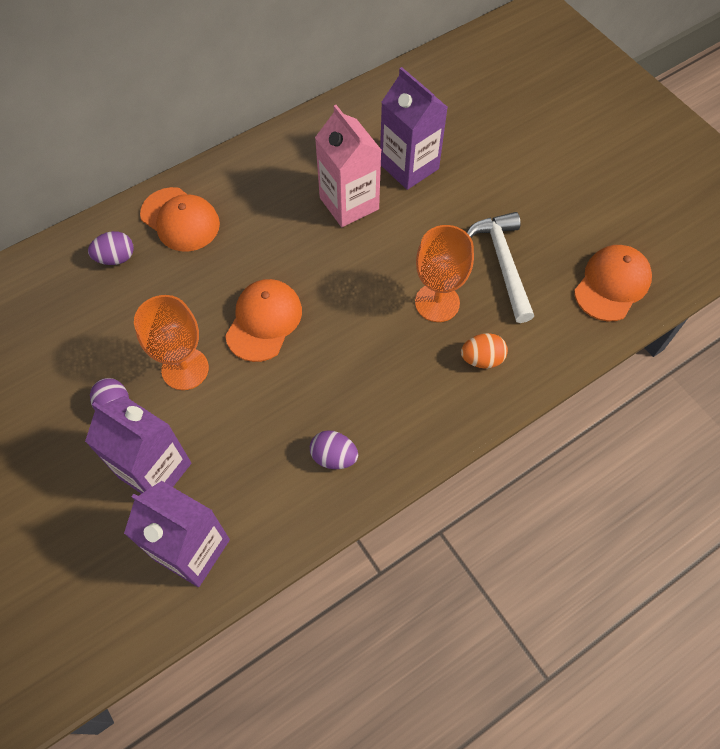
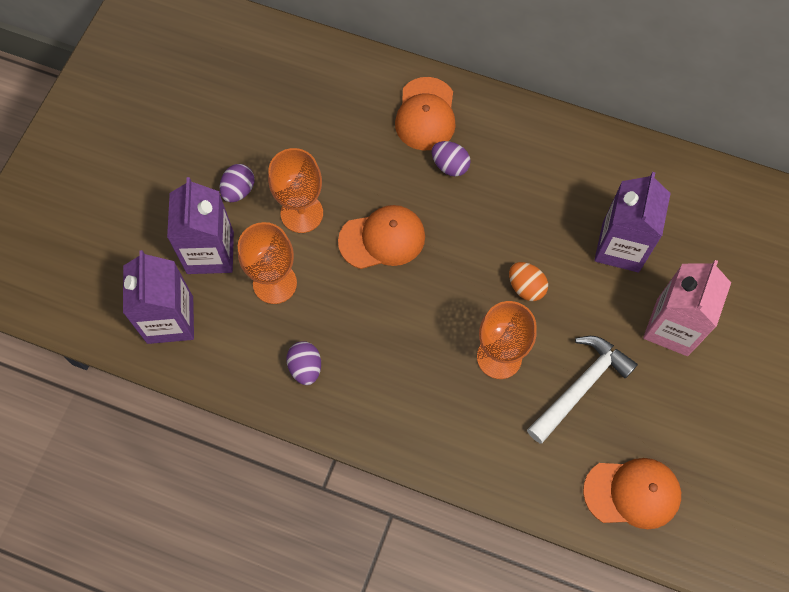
camera: 55 degrees right, 5 degrees up
(116, 258) = (357, 97): purple egg -> purple egg (450, 166)
(233, 433) = (275, 283): none -> orange goblet
(349, 203) = (542, 225): pink carton -> pink carton (672, 327)
(482, 359) = (472, 426): orange egg -> orange egg (526, 287)

